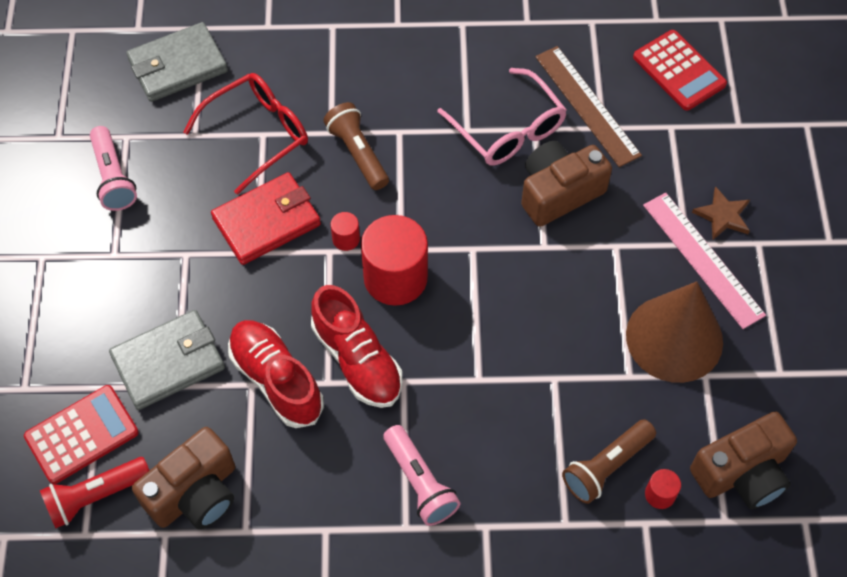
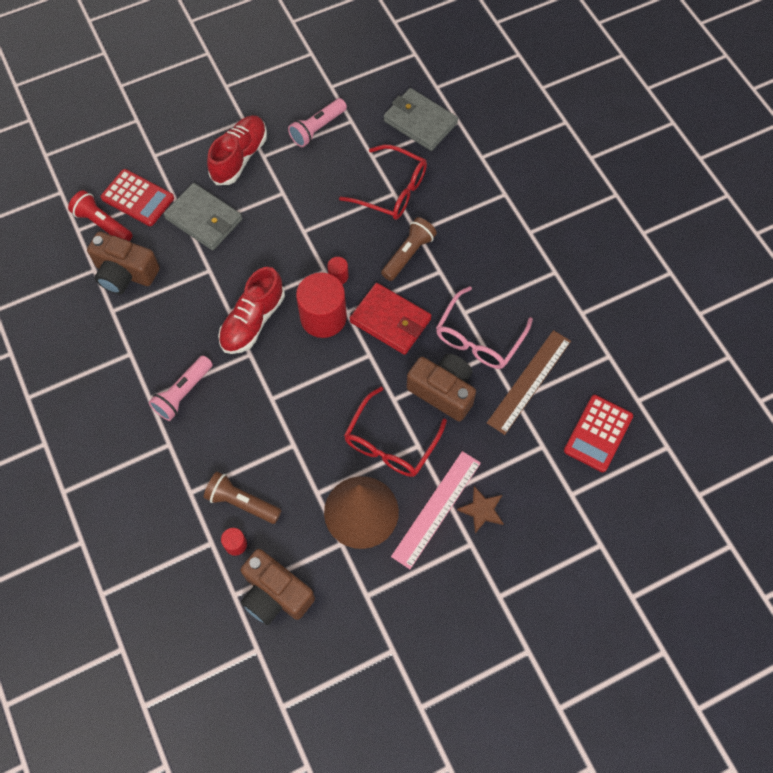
camera: 65 degrees right, 5 degrees up
(267, 221) = (328, 225): red wallet -> red wallet (390, 321)
(276, 380) = (218, 282): red shoe -> red shoe (239, 157)
(599, 272) = (391, 442): none -> red glasses

